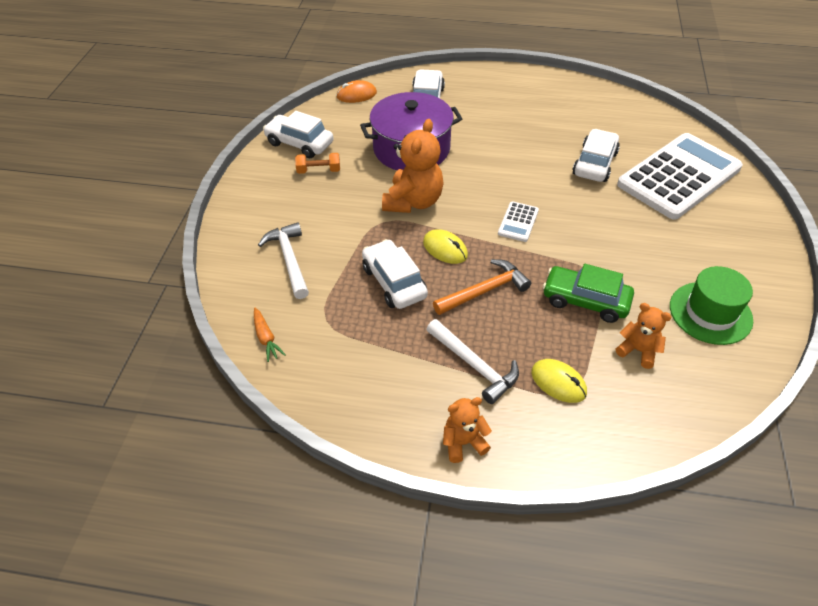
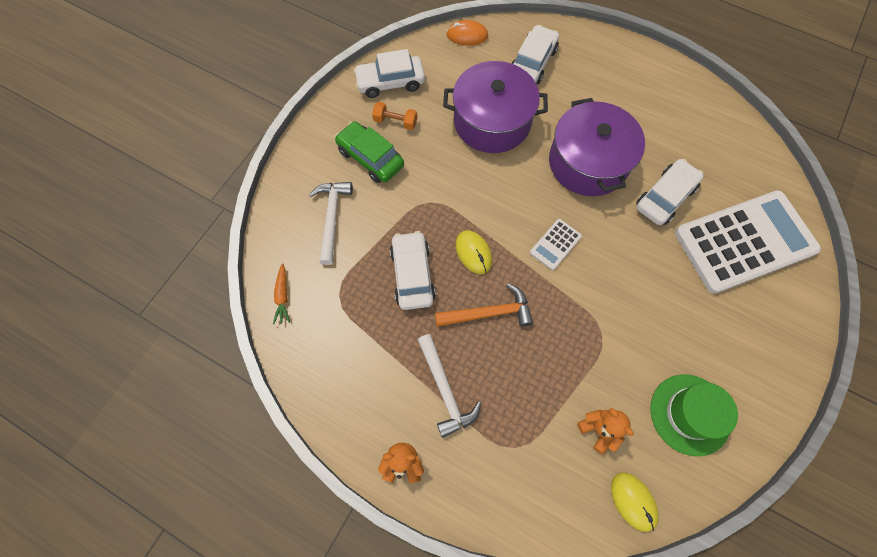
camera: 20 degrees right, 20 degrees up
(299, 143) = (390, 82): white car -> white car turned 60 degrees counterclockwise
(413, 202) = (467, 187): orange teddy bear -> none
(514, 156) = (588, 162): none -> purple pot
(558, 382) = (510, 435): yellow mouse -> yellow mouse (633, 501)
(585, 301) = (576, 357): green car -> green car (370, 158)

